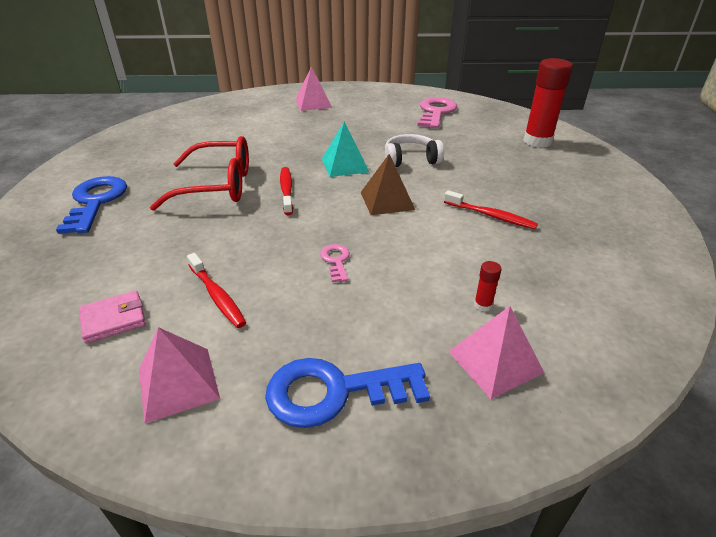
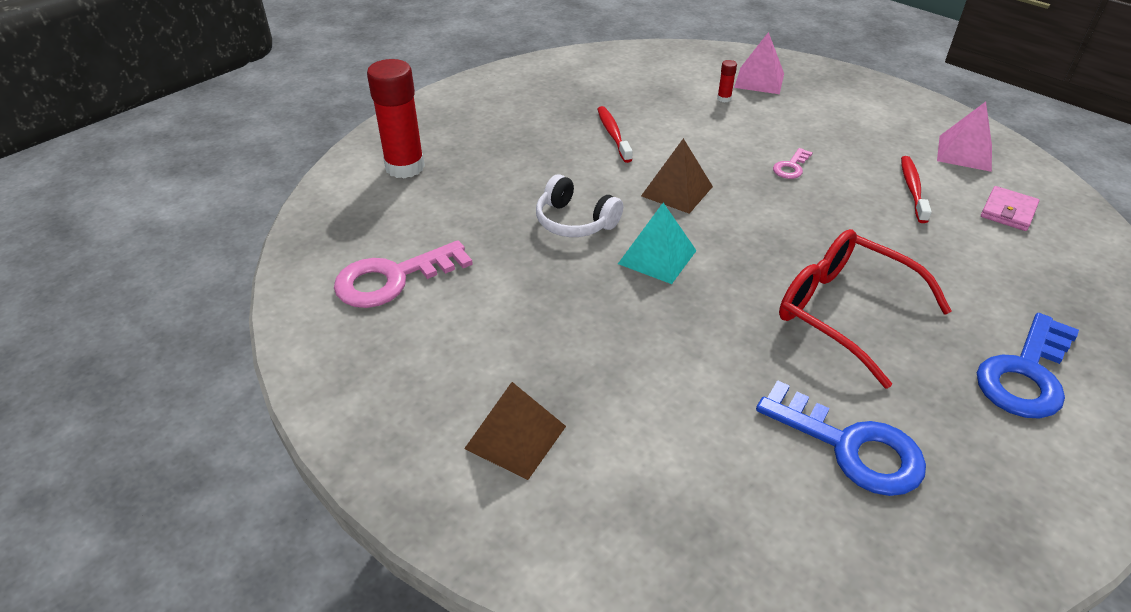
camera: 135 degrees left, 5 degrees up
(114, 319) = (1008, 211): pink wallet -> pink wallet turned 75 degrees counterclockwise
(286, 190) = (765, 258): red toothbrush -> none
(313, 103) = (515, 437): pink pyramid -> brown pyramid
(334, 392) = (867, 109): blue key -> blue key (851, 447)

